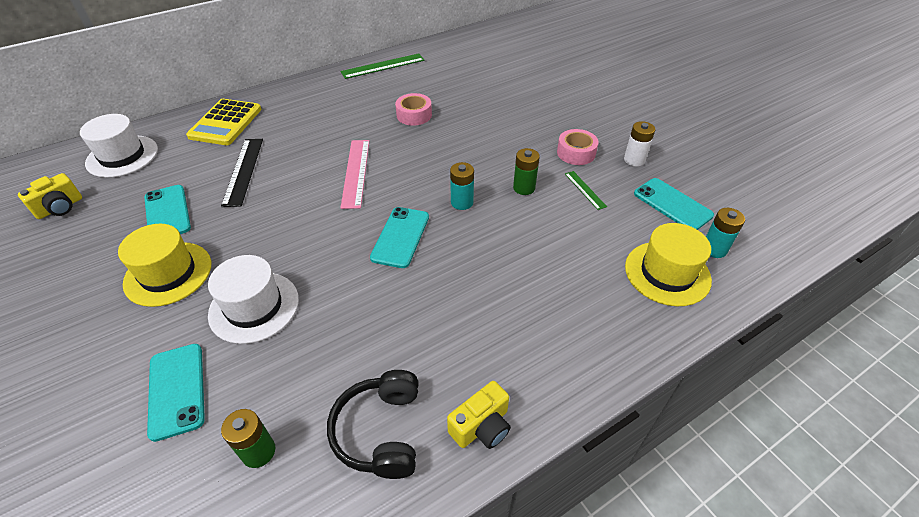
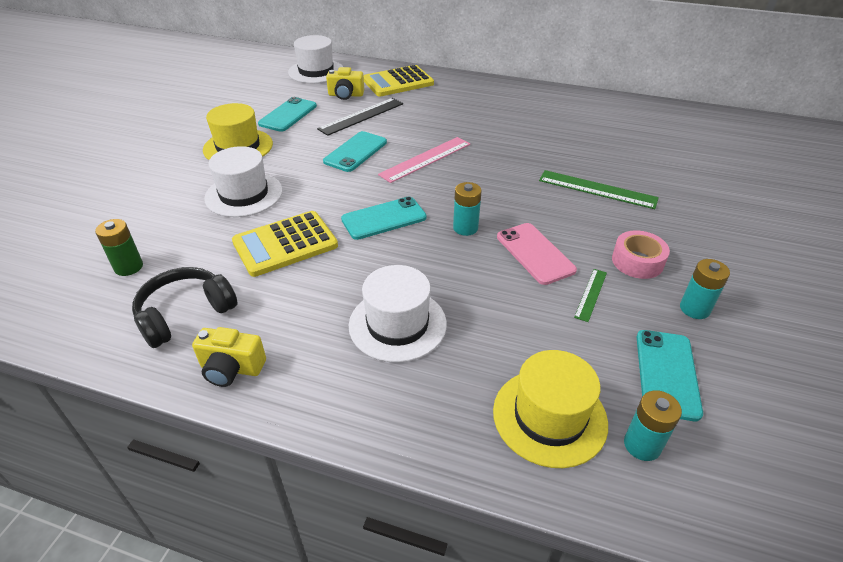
camera: 50 degrees right, 5 degrees down
(60, 208) = (249, 82): yellow camera -> yellow camera (346, 95)
(177, 390) = (151, 207): turquoise phone -> turquoise phone (355, 152)
(362, 313) = (285, 244): none -> yellow calculator
(383, 66) = (570, 99): green ruler -> green ruler (597, 189)
(414, 115) = (535, 146): pink tape -> none
(524, 188) = (535, 253): green battery -> pink phone
(526, 297) = (397, 324): none -> white hat
(634, 160) = (694, 309): white battery -> turquoise battery

